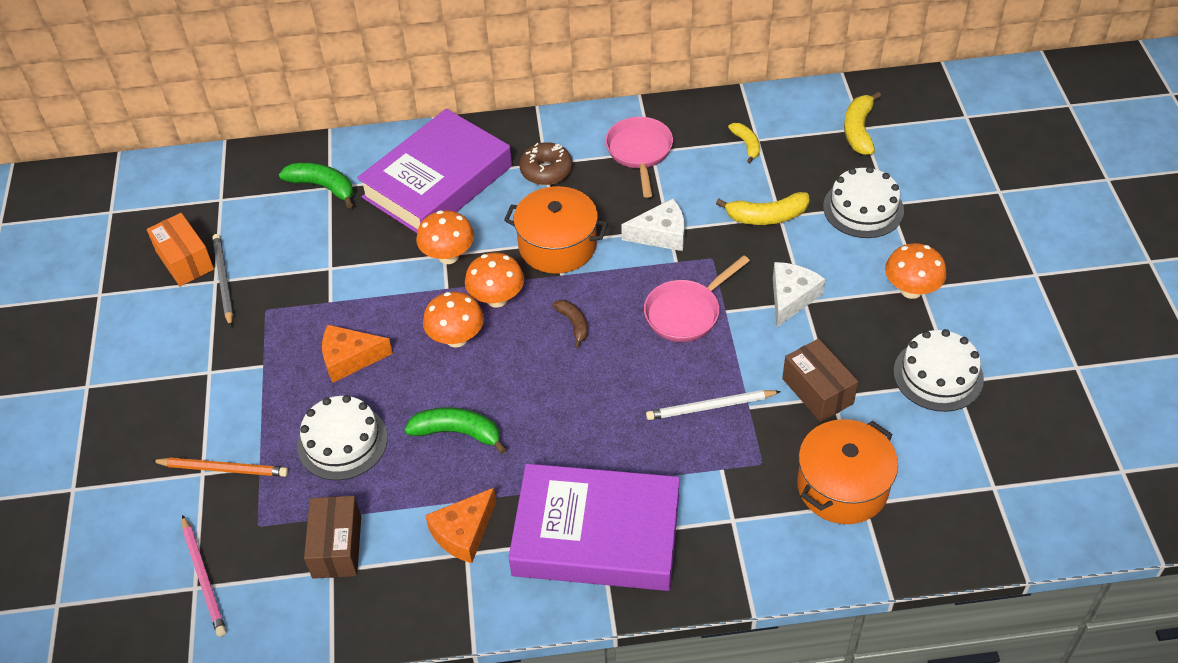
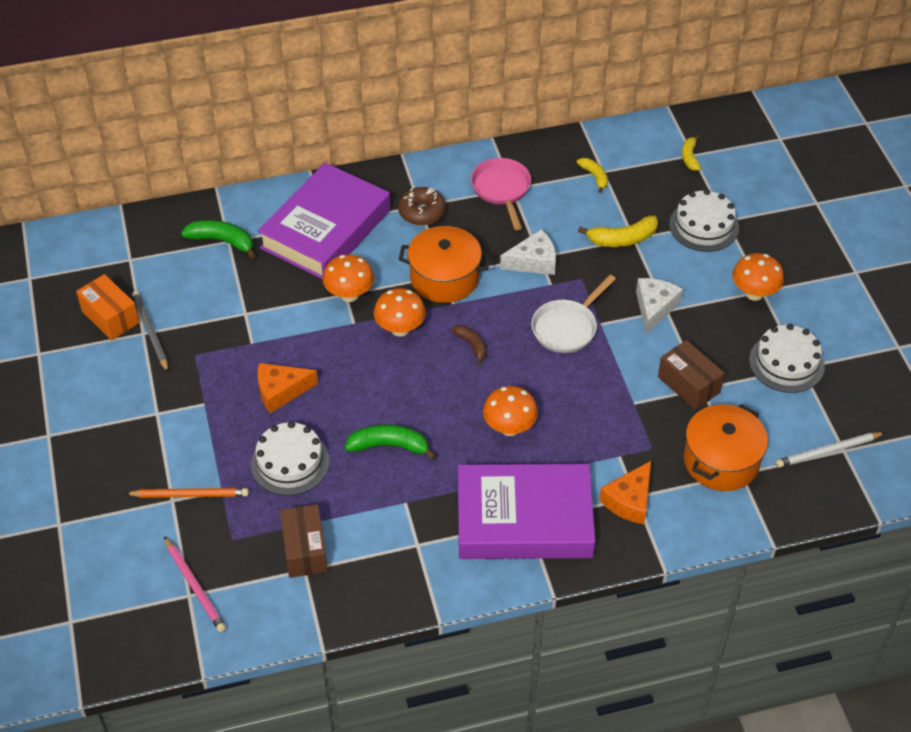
camera: 10 degrees left, 0 degrees up
(456, 338) = (371, 366): orange mushroom -> orange mushroom (509, 428)
(463, 532) = (411, 528): orange cheese -> orange cheese (629, 500)
(686, 312) = (567, 327): pink pan -> white pan
(710, 407) = (601, 405): white pencil -> white pencil (828, 451)
(858, 130) = (689, 157): yellow banana -> yellow banana, size x0.63

